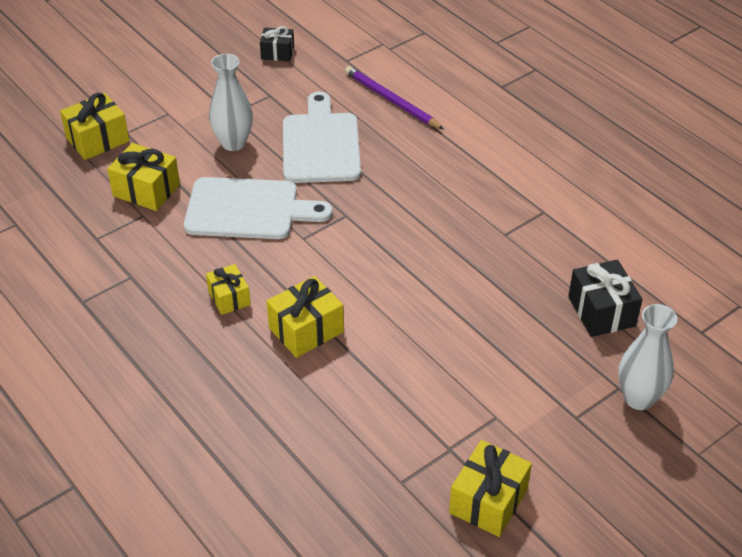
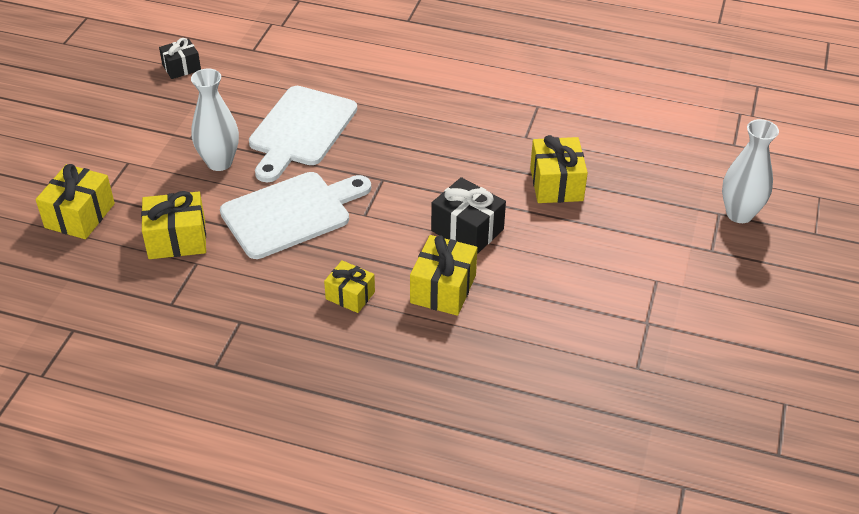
camera: 35 degrees left, 0 degrees up
(320, 144) = (301, 130): white cutting board -> white cutting board turned 120 degrees counterclockwise
(391, 100) = (326, 68): purple pencil -> none
(488, 501) = (712, 346): yellow gift -> yellow gift (556, 184)
(601, 311) = (652, 163): black gift -> black gift (467, 230)

